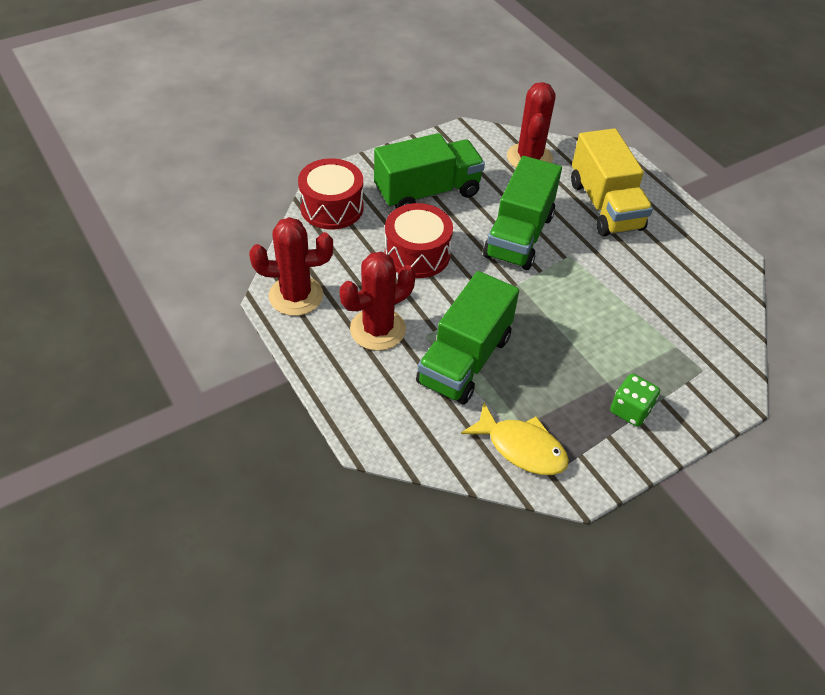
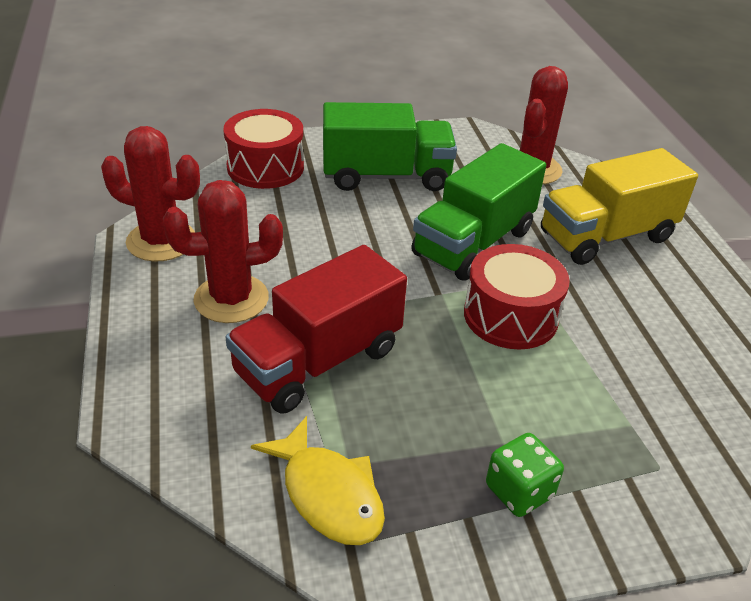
camera: 20 degrees right, 10 degrees down
(417, 254) = (333, 233): red drum -> red drum (510, 316)
(464, 359) = (318, 361): green truck -> red truck
(605, 205) = (606, 236): yellow truck -> yellow truck turned 60 degrees clockwise

